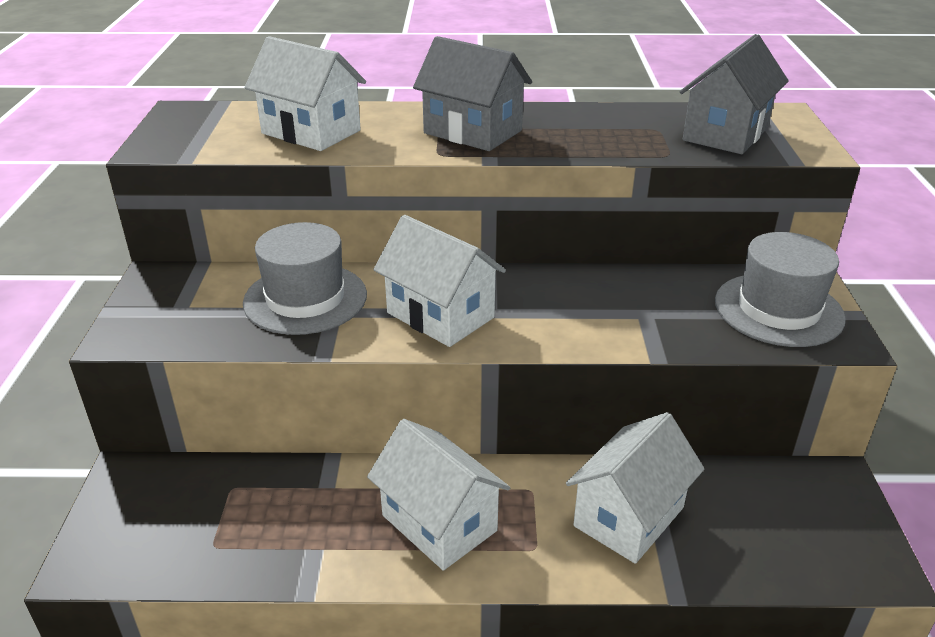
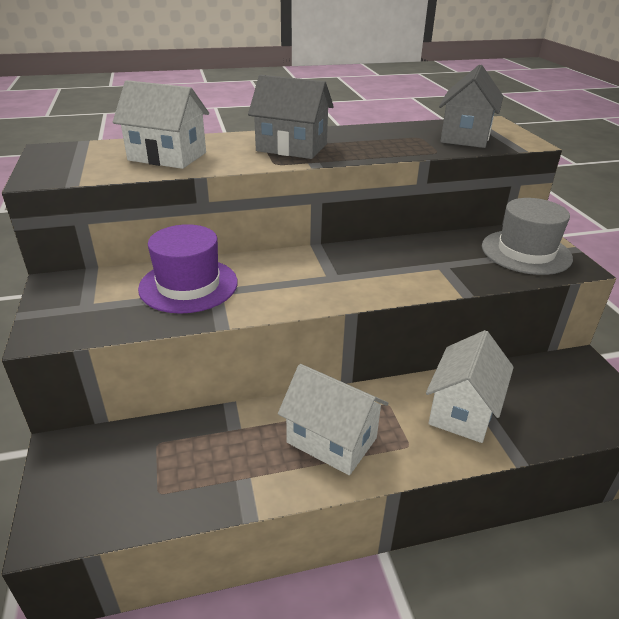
camera: 15 degrees left, 0 degrees up
(305, 299) = (188, 285): grey hat -> purple hat
(440, 315) = (298, 284): white house -> none

